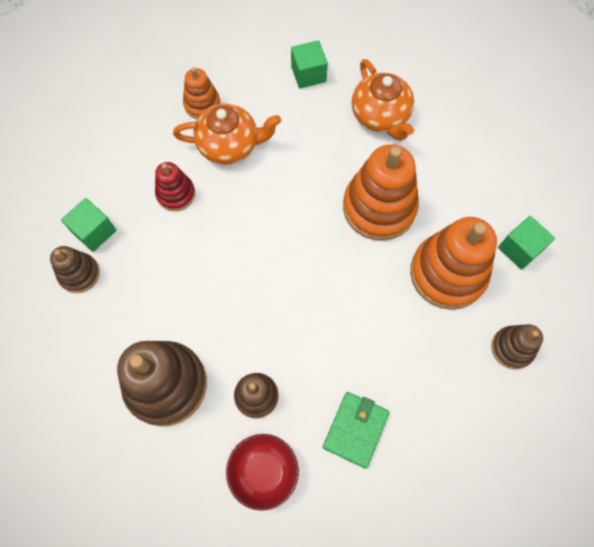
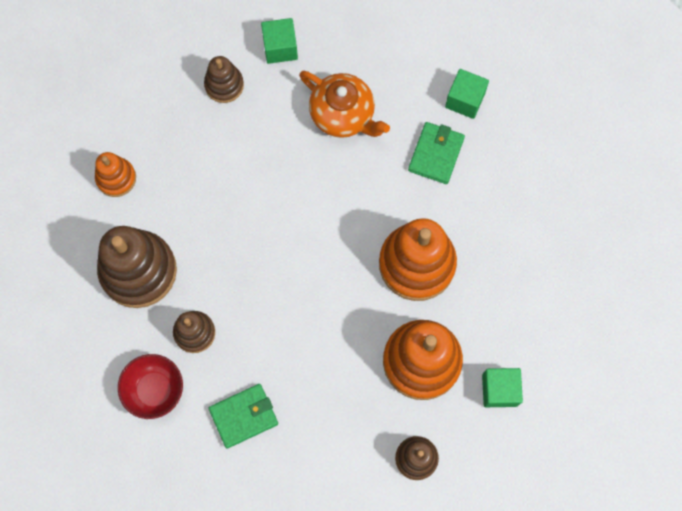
camera: 40 degrees right, 5 degrees up
(79, 274) = (143, 134): brown stacking toy -> brown stacking toy (224, 85)
(94, 232) = (180, 107): green cube -> green cube (280, 48)
(176, 194) = (266, 124): red stacking toy -> none
(202, 104) = (352, 60): orange stacking toy -> orange stacking toy (116, 178)
(322, 123) = (436, 154): none -> green wallet
(380, 116) = (492, 186): orange teapot -> none

